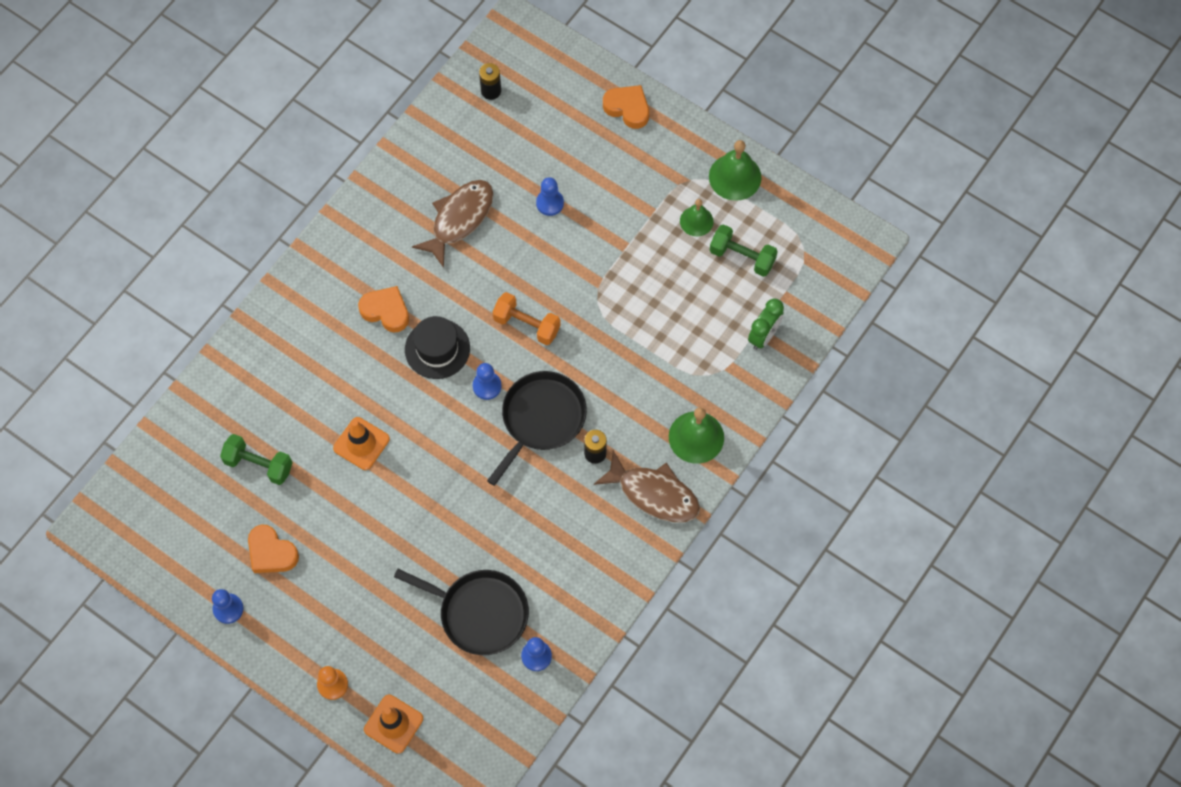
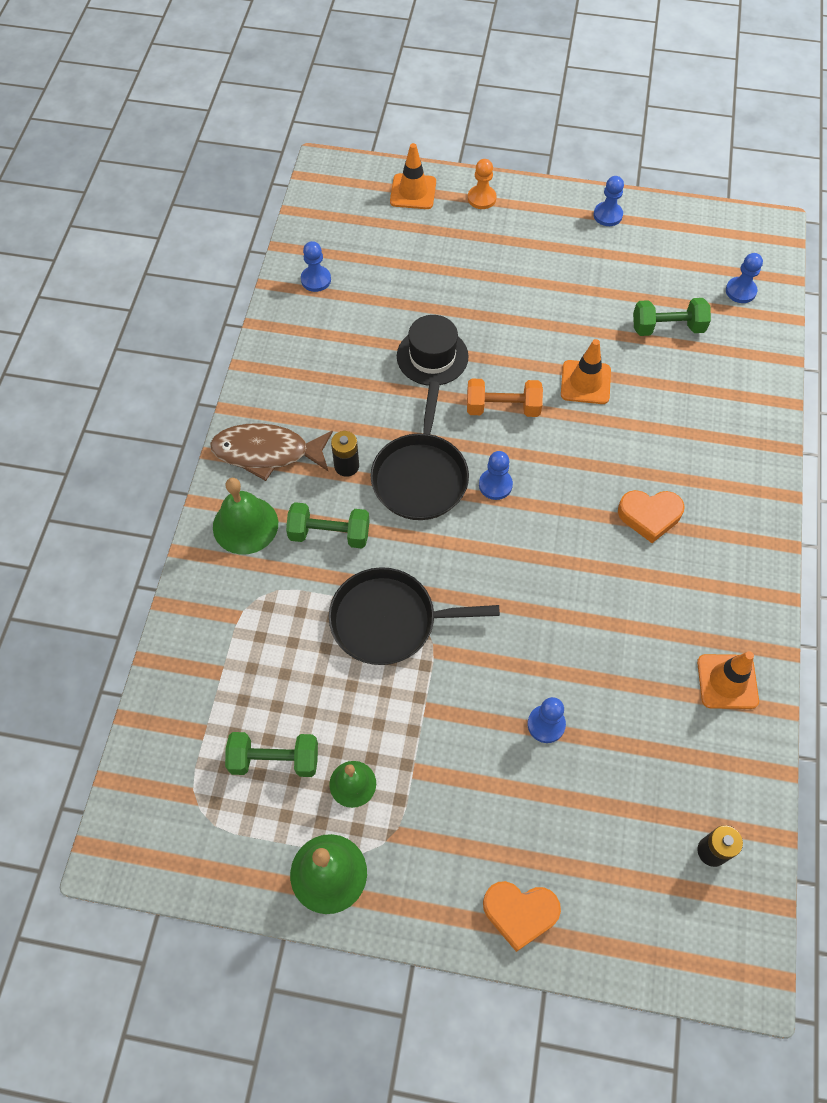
camera: 155 degrees right, 5 degrees down
(170, 472) = (740, 291): none -> blue pawn
(271, 552) = (602, 267): orange heart -> none
(412, 178) = (727, 681): none -> orange traffic cone
(437, 349) = (570, 500): black hat -> black hat (432, 356)
(459, 219) = (639, 655): brown fish -> none
(479, 613) = (386, 292): black pan -> black pan (389, 620)
(527, 325) = (490, 566): orange dumbbell -> orange dumbbell (502, 408)
(634, 401) = (329, 534): none -> green dumbbell
(763, 336) = (210, 669): green clock -> none

